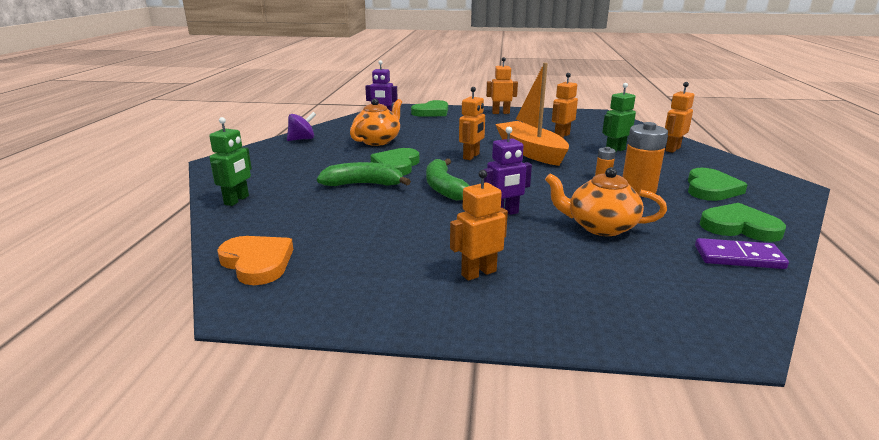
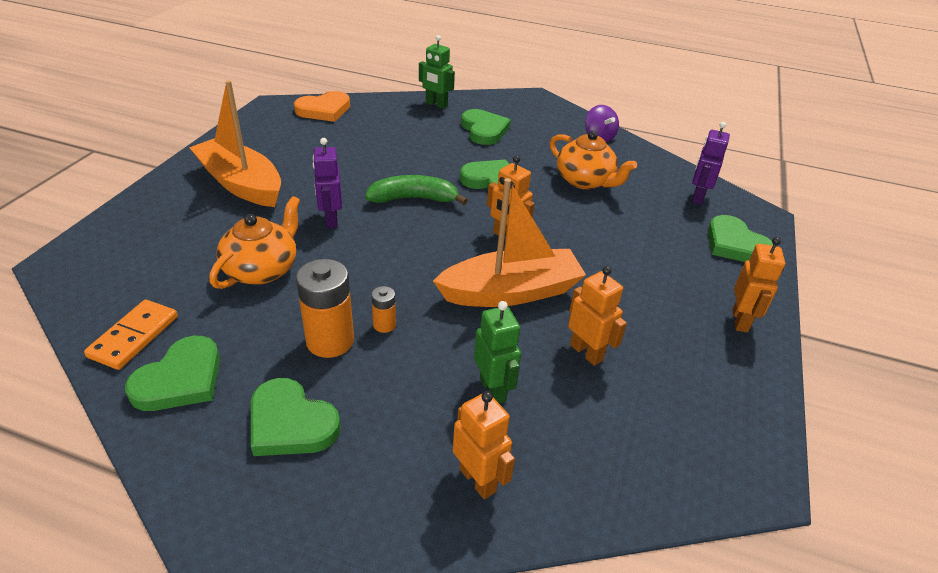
camera: 100 degrees right, 15 degrees up
(299, 175) = (484, 130): none -> green heart
(363, 184) = (445, 158): green banana -> none
(478, 273) = (241, 184): orange robot -> orange boat
(738, 257) = (134, 336): purple domino -> orange domino

